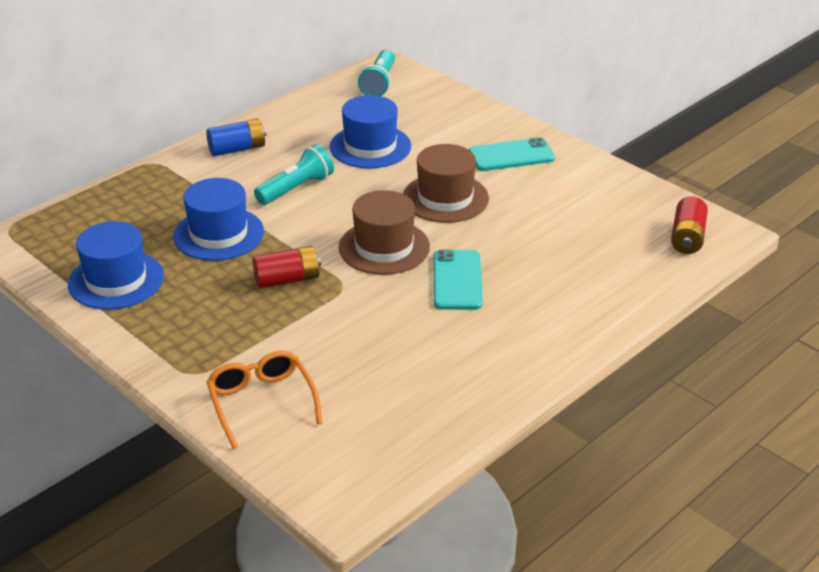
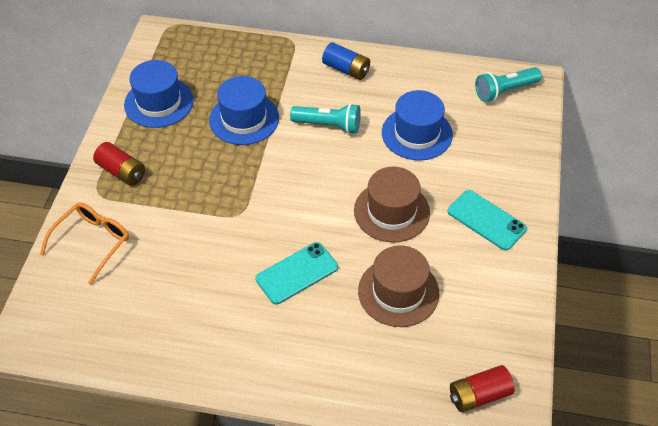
camera: 55 degrees right, 15 degrees up
(287, 279) = (224, 181): red battery -> red battery (122, 172)
(384, 247) = (301, 211): brown hat -> brown hat (398, 292)

